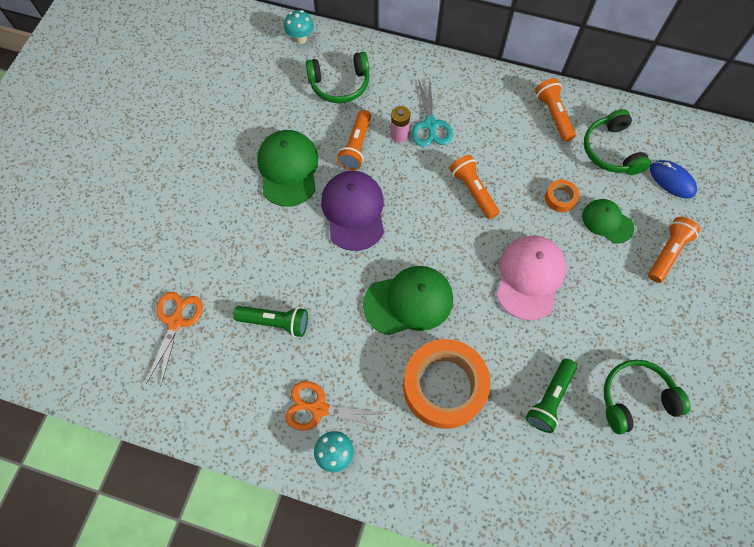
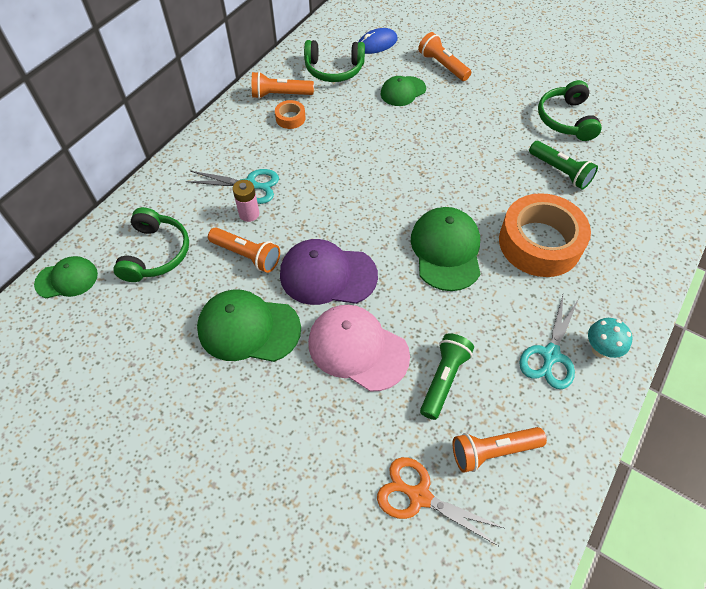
camera: 75 degrees left, 10 degrees down
(300, 39) = (67, 279): turquoise mushroom -> green cap
(319, 408) = (550, 355): orange scissors -> turquoise scissors
(473, 191) = (340, 171): orange flashlight -> orange flashlight (493, 451)
(530, 277) = (443, 154): pink cap -> pink cap (358, 348)
(560, 198) = (369, 114): orange tape -> orange tape (290, 118)

